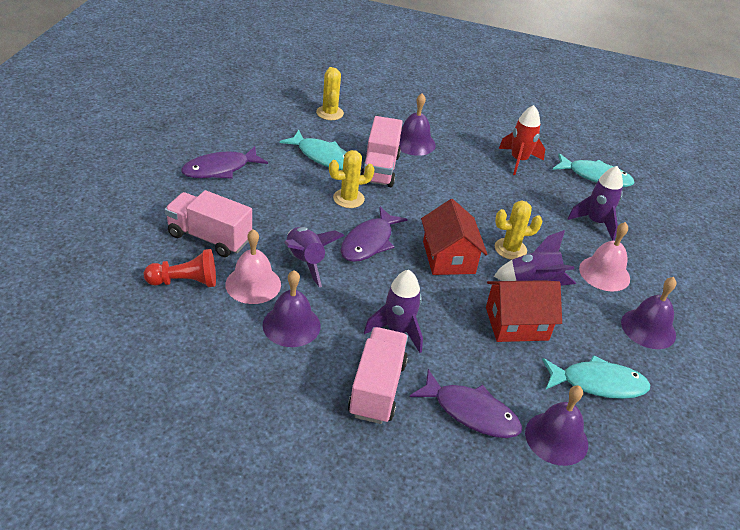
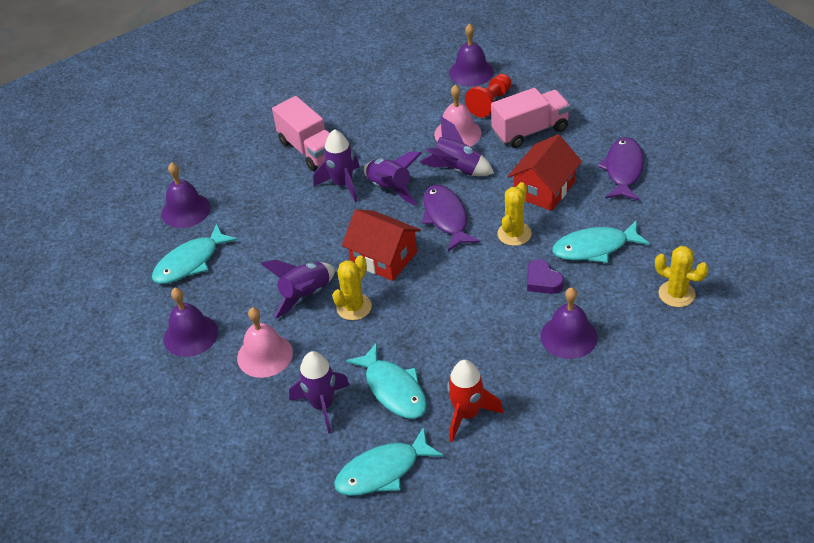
camera: 140 degrees right, 5 degrees up
(291, 325) = (400, 135): purple bell -> purple bell (471, 72)
(370, 293) = (390, 189): none -> purple rocket
(380, 169) = (542, 281): pink truck -> purple heart
(471, 412) = (246, 182): purple fish -> none
(516, 323) = (281, 254): red house -> red house (544, 189)
(543, 197) = (393, 389): none -> turquoise fish

